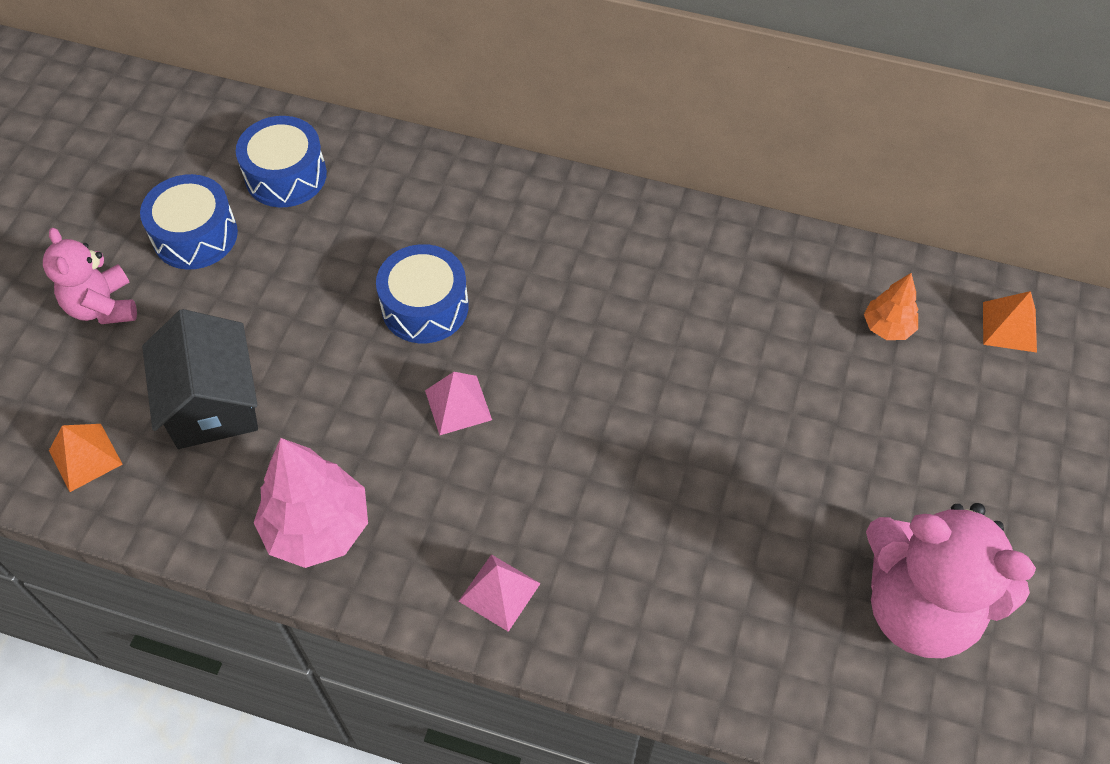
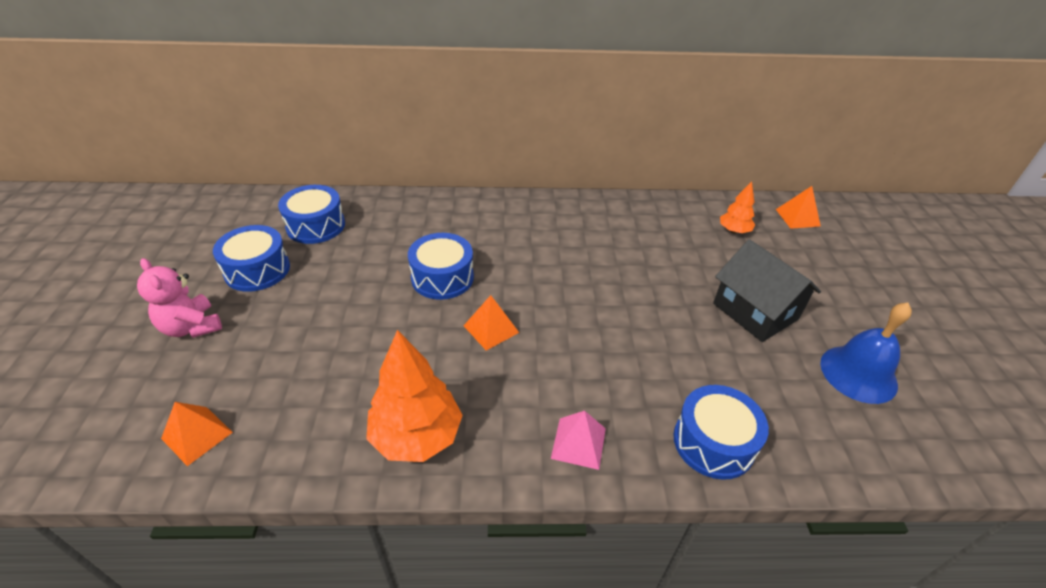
camera: 20 degrees left, 15 degrees down
(212, 403) = (300, 370): black house -> black house (755, 311)
(318, 528) = (417, 436): pink tree -> orange tree
(458, 405) = (491, 329): pink pyramid -> orange pyramid
(664, 640) = (713, 442): none -> blue drum
(919, 607) = (858, 373): pink teddy bear -> blue bell

